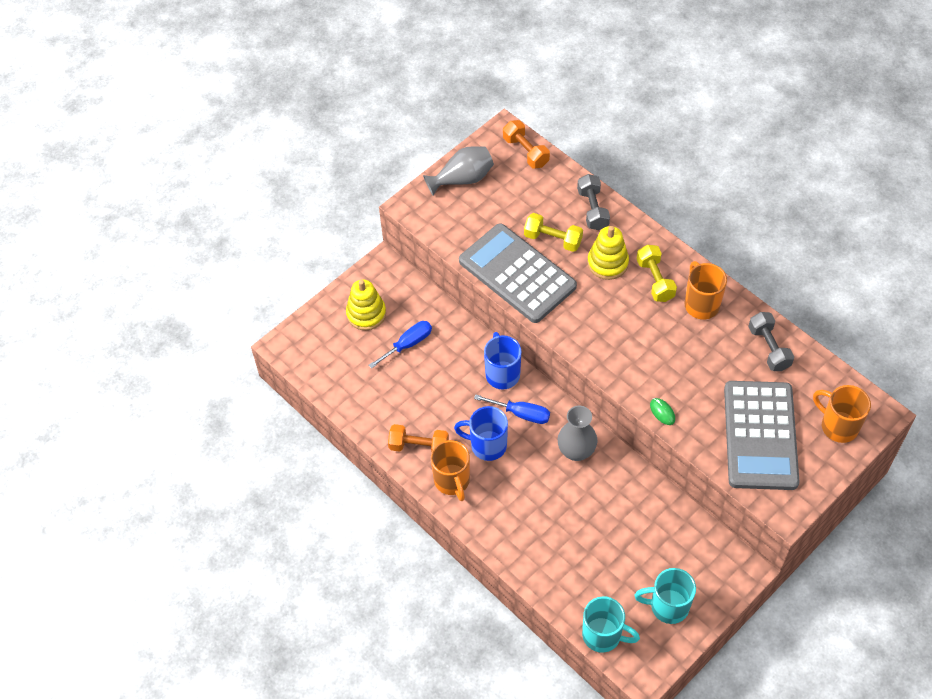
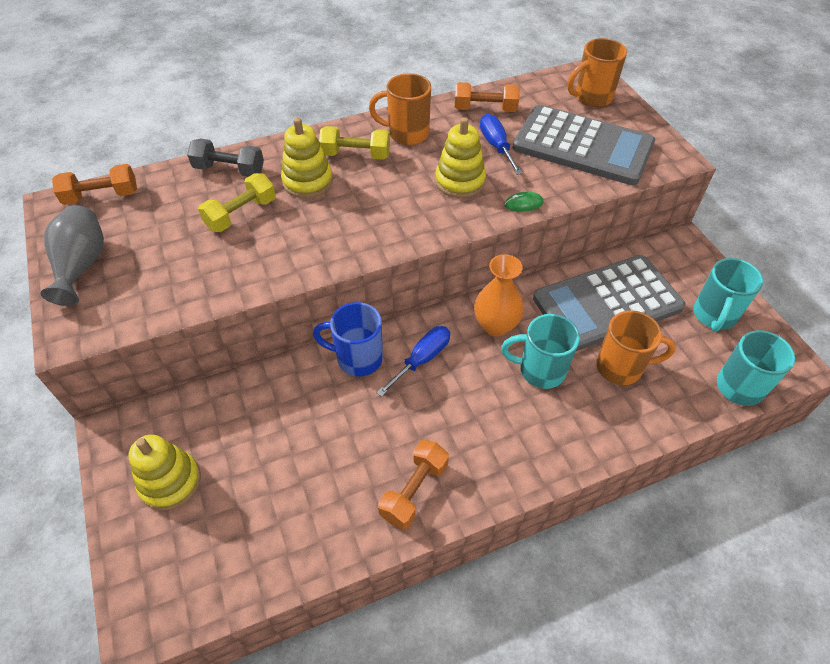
camera: 70 degrees left, 5 degrees down
(408, 344) = (252, 446): blue screwdriver -> blue screwdriver (496, 146)
(452, 481) = (483, 469): orange mug -> orange mug (621, 367)
(487, 445) = (448, 410): blue mug -> none
(517, 274) = (263, 261): grey calculator -> grey calculator (607, 303)
(549, 493) = (540, 370): none -> turquoise mug
(576, 451) = (495, 325): grey vase -> orange vase
(664, 361) = (460, 181): none -> yellow stacking toy
(769, 348) = (485, 109): grey dumbbell -> orange dumbbell

